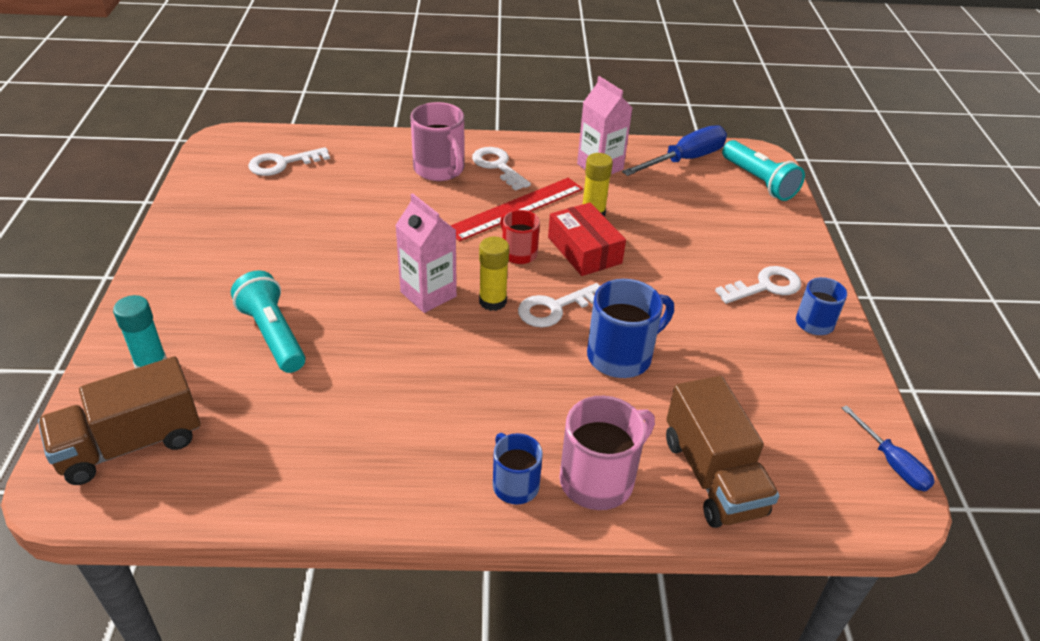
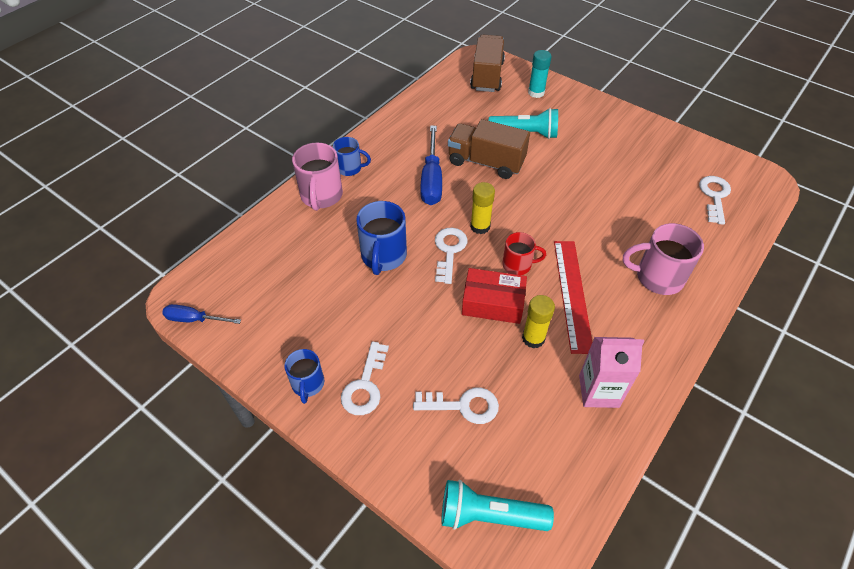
camera: 130 degrees right, 10 degrees up
(428, 294) = (510, 202): pink carton -> none
(498, 166) = (641, 316): white key -> white key (463, 406)
(684, 160) = (568, 476): blue screwdriver -> blue screwdriver (431, 179)
(712, 476) = (276, 237): brown truck -> brown truck (486, 162)

